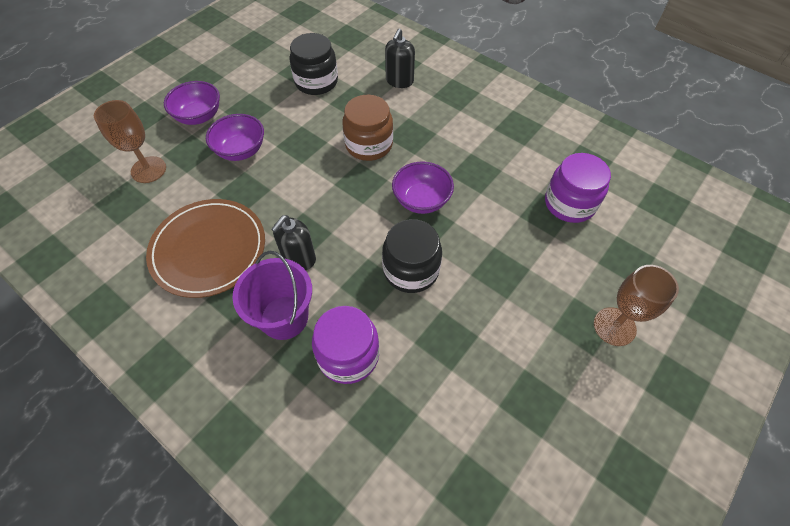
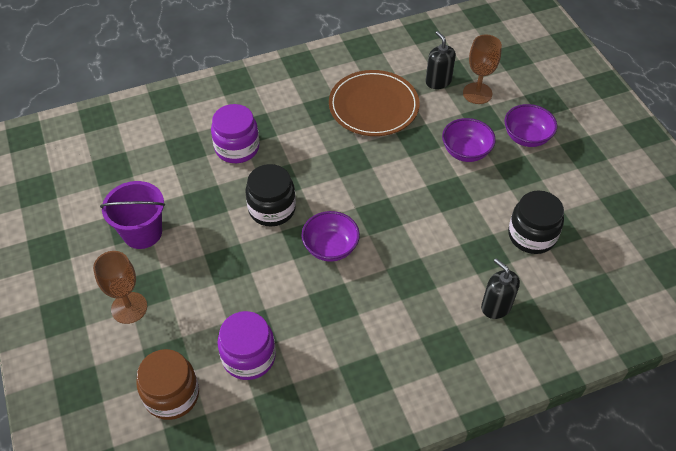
camera: 120 degrees right, 5 degrees down
(284, 317) = (289, 127): purple bucket -> purple bucket (142, 232)
(299, 258) = (330, 150): black soap dispenser -> black soap dispenser (438, 81)
(369, 145) = (418, 240): brown jar -> brown jar (172, 395)

